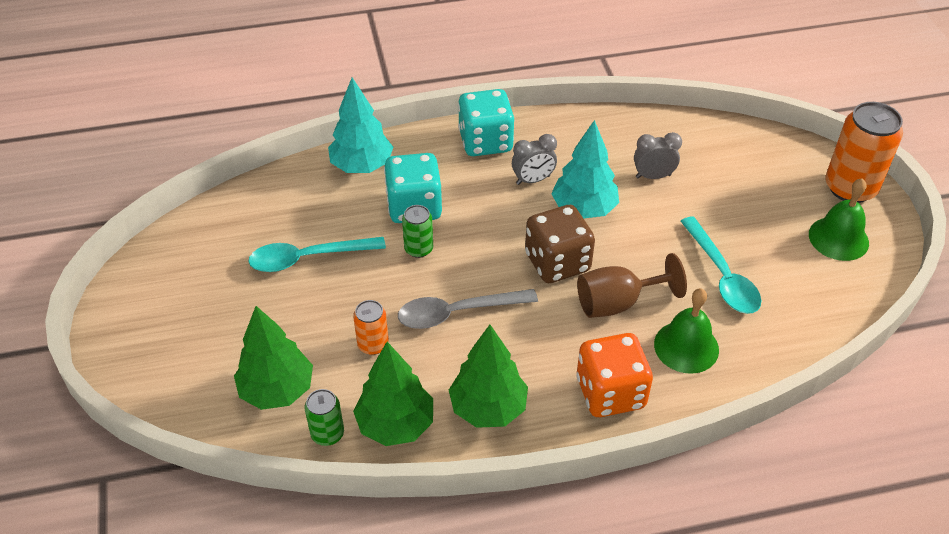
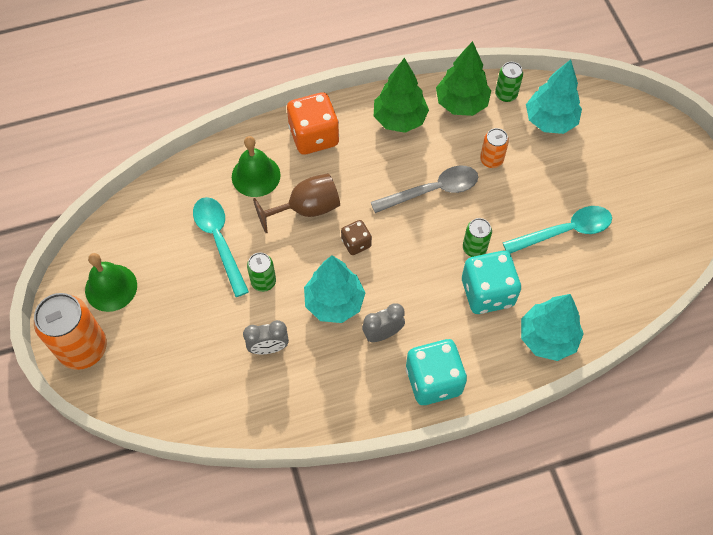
camera: 175 degrees right, 15 degrees up
(277, 390) = (550, 121): green tree -> turquoise tree
(557, 262) = (356, 243): brown dice -> brown dice, size x0.53
(664, 233) = (263, 281): none -> green can

